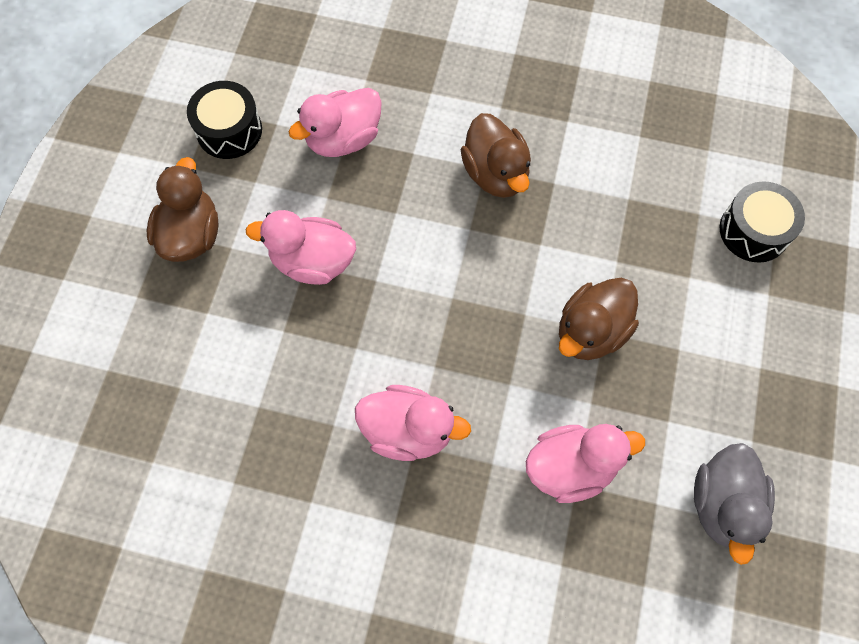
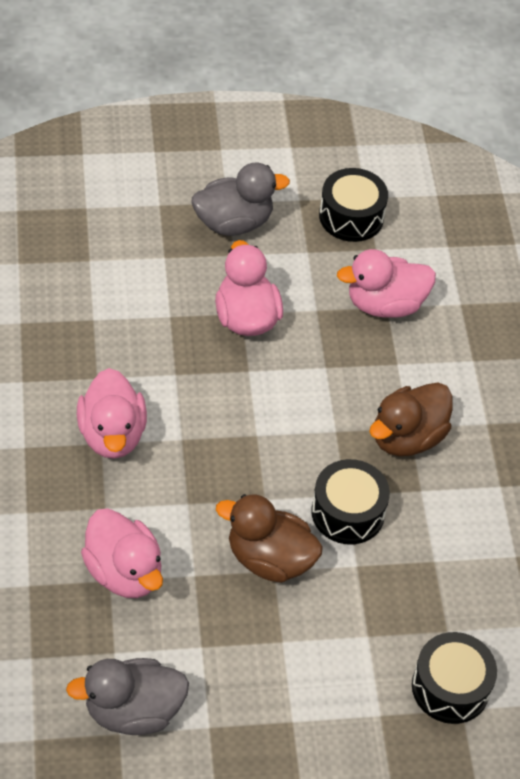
camera: 65 degrees right, 15 degrees down
(191, 235) = (233, 223): brown duck -> grey duck
(343, 139) = (385, 304): pink duck -> pink duck turned 45 degrees counterclockwise
(560, 249) = (348, 512): none -> black drum

